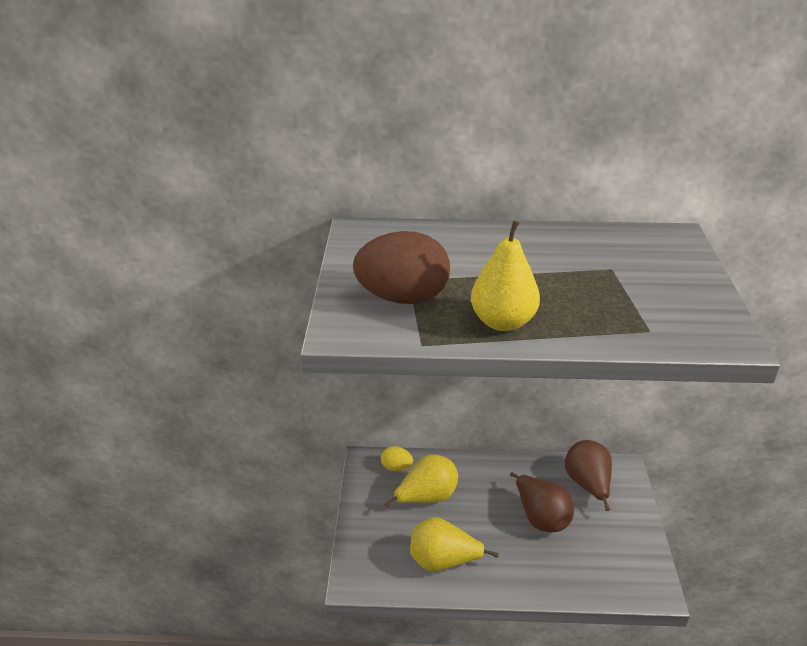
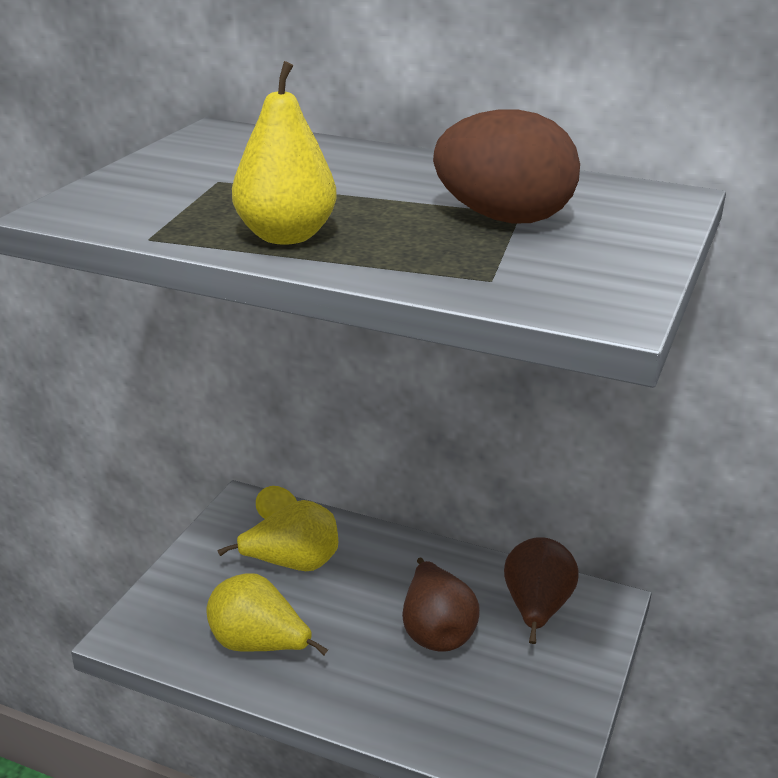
camera: 20 degrees right, 5 degrees down
(402, 298) = (185, 194): brown egg -> brown egg (503, 218)

